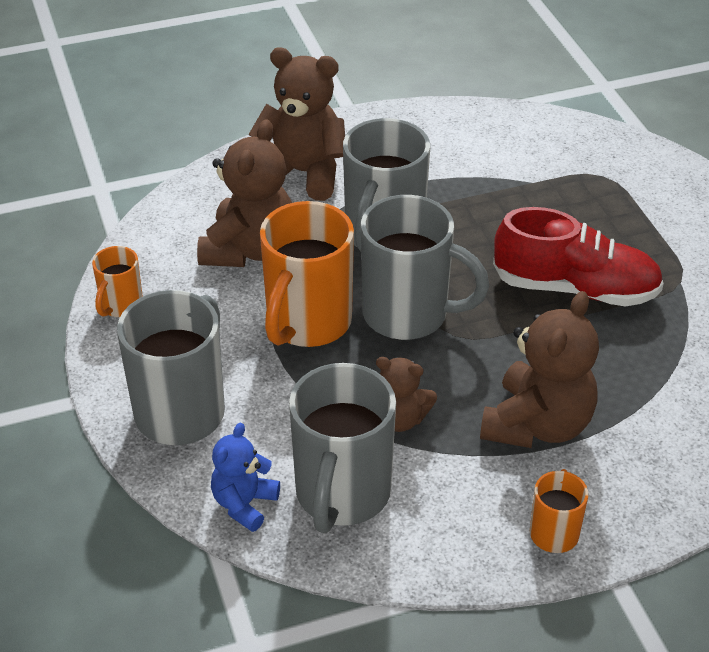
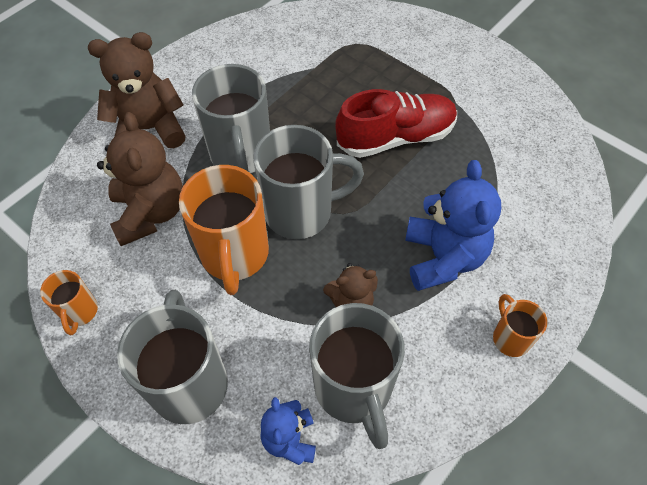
camera: 30 degrees left, 15 degrees up
(537, 425) = (443, 257): brown teddy bear -> blue teddy bear

